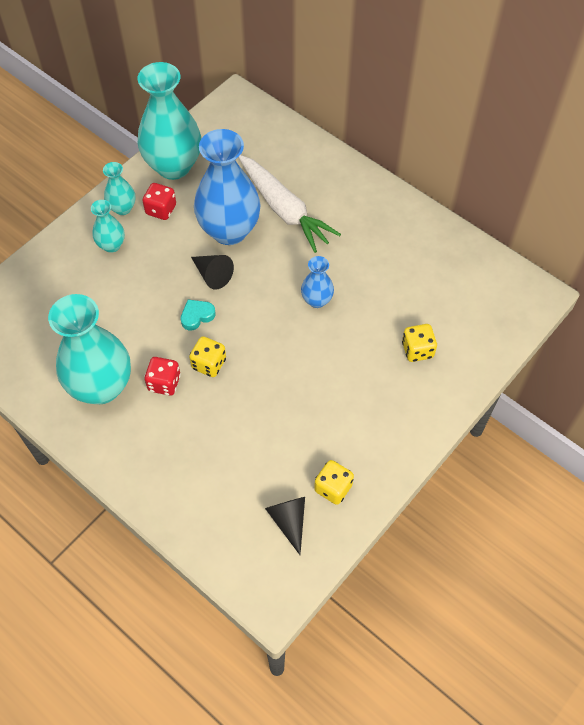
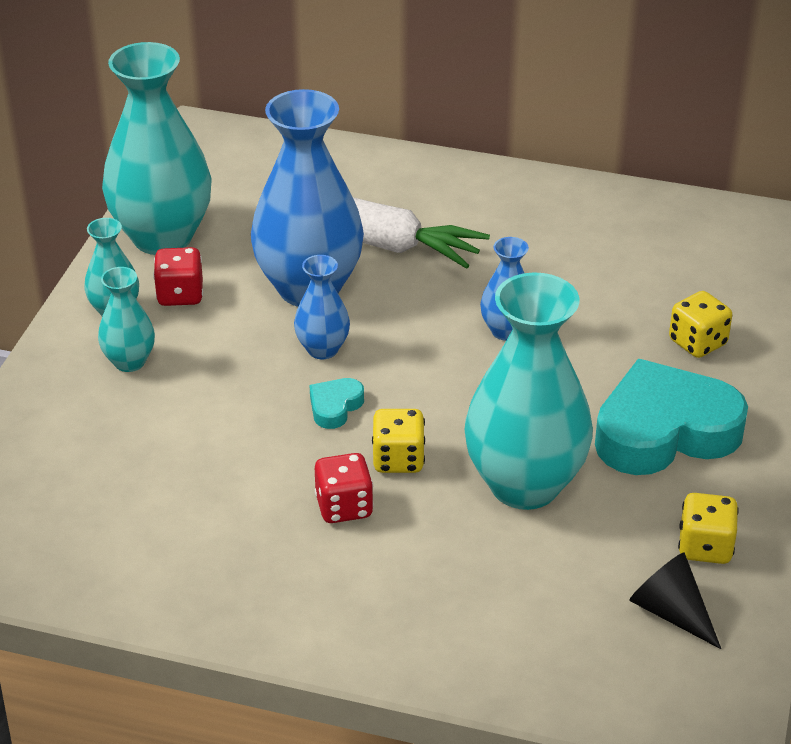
camera: 25 degrees left, 20 degrees down
(101, 386) = (242, 546): turquoise vase -> turquoise vase (524, 485)
(212, 275) = (322, 349): black cone -> blue vase
(360, 403) = (664, 431): none -> turquoise heart

